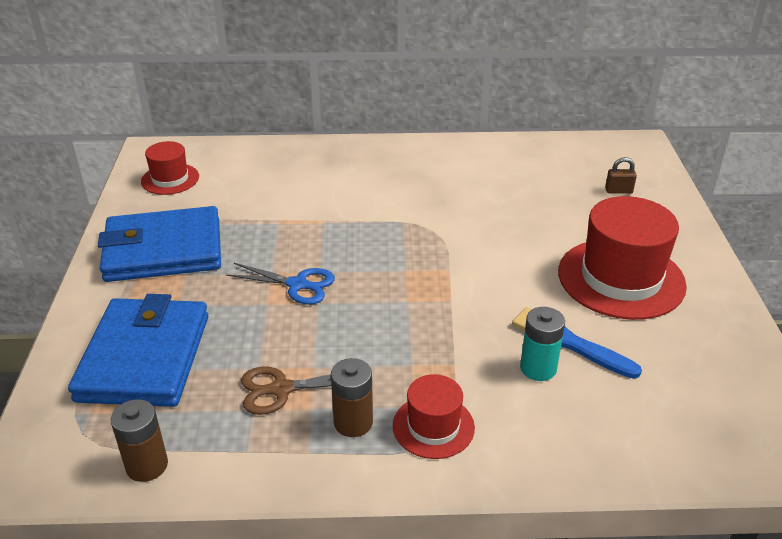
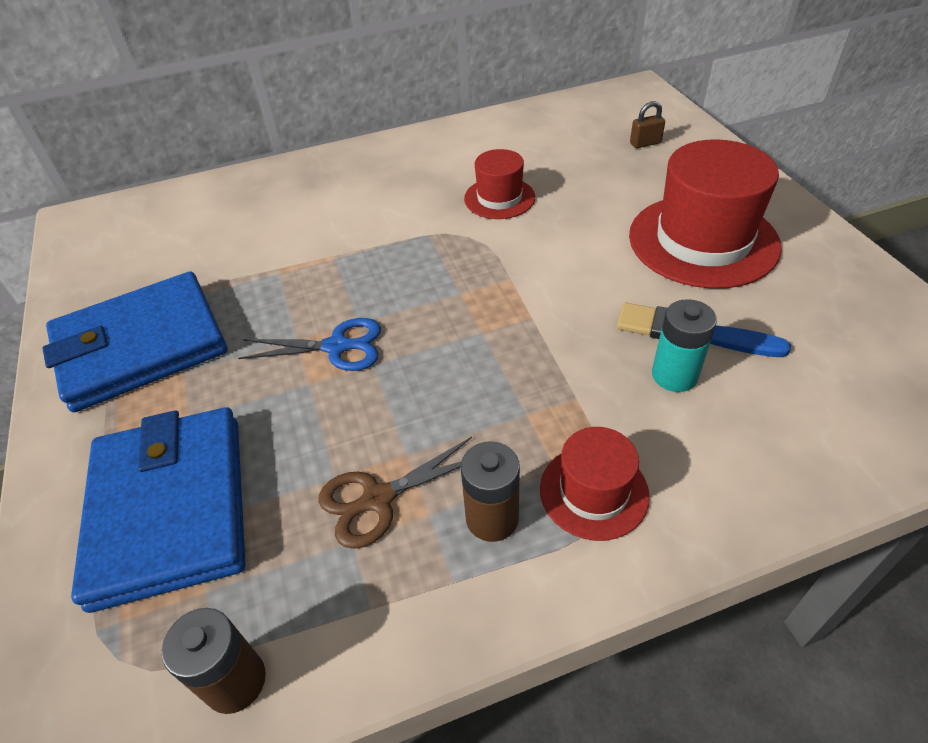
camera: 15 degrees left, 10 degrees up
(170, 179) = (116, 249): red hat -> red hat (499, 198)

